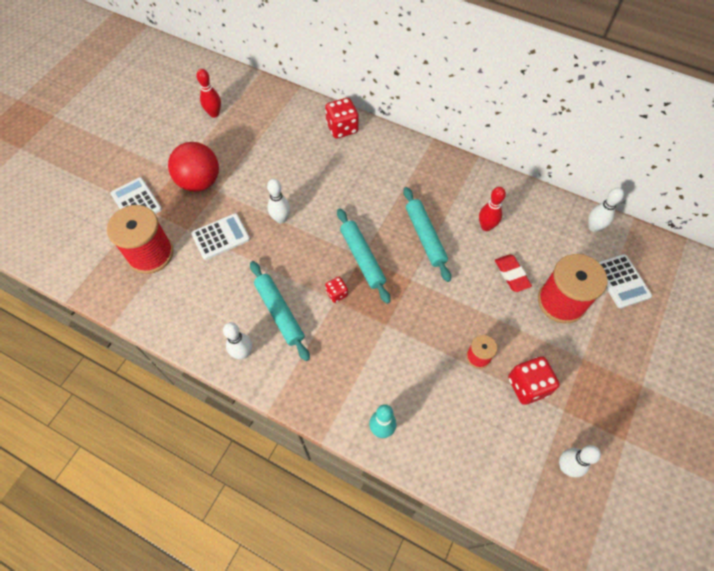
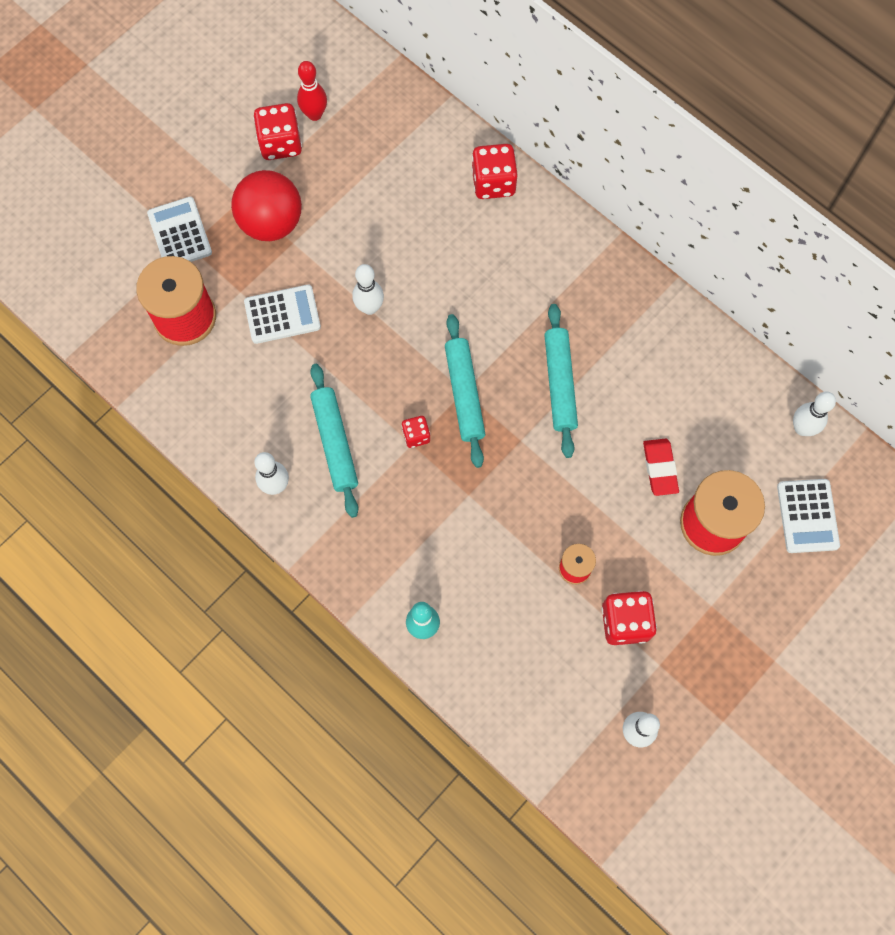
camera: 15 degrees right, 10 degrees up
(195, 134) = (280, 143): none -> red dice
(486, 226) = (650, 389): red bowling pin -> none

